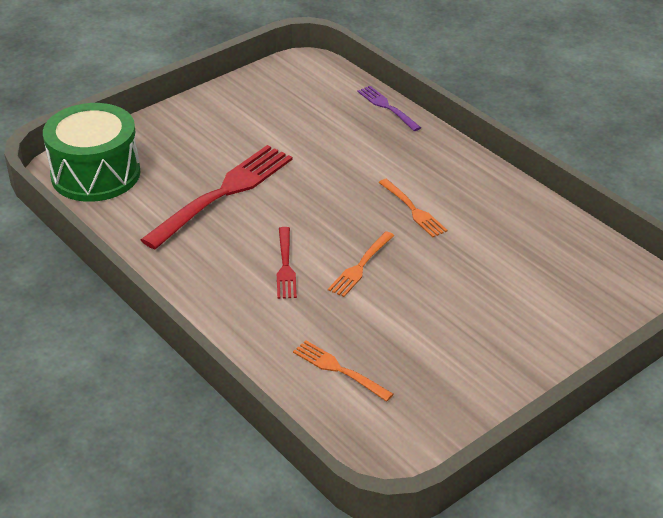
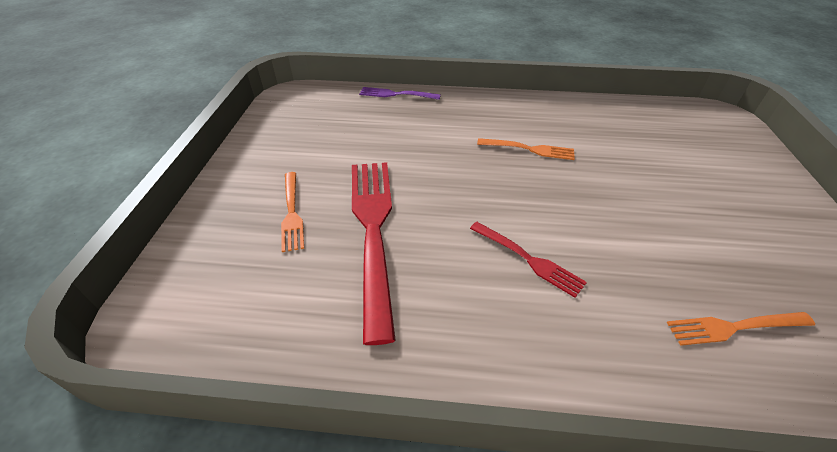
camera: 45 degrees left, 5 degrees up
(96, 174) = (203, 301): green drum -> none
(360, 266) = (575, 215): orange fork -> orange fork (292, 212)

